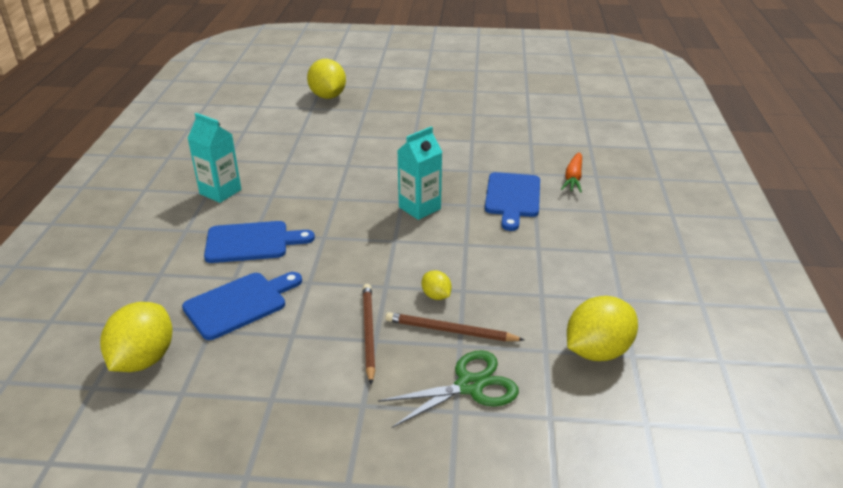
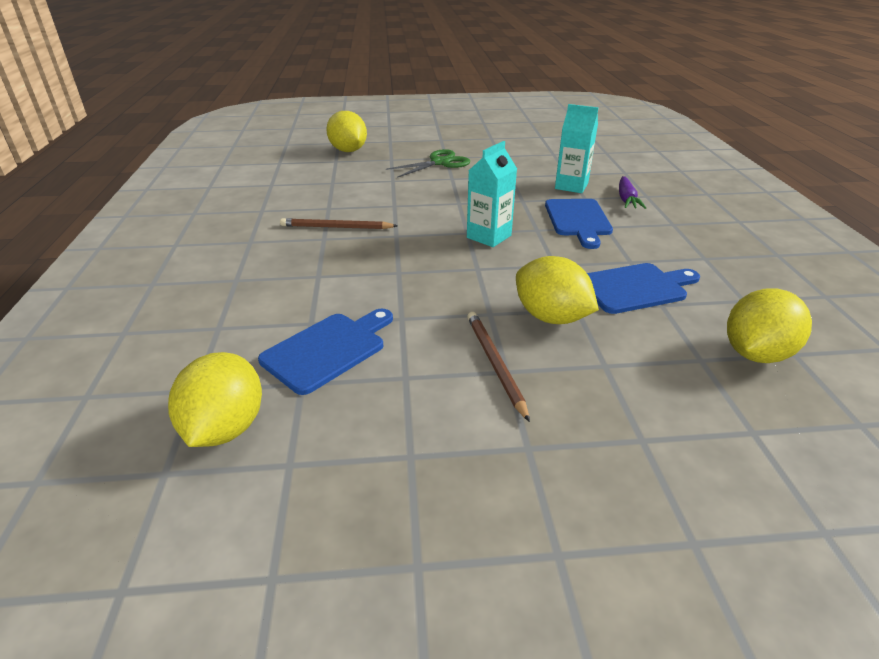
camera: 10 degrees left, 0 degrees up
(220, 192) = (264, 240): turquoise carton -> turquoise carton (571, 186)
(252, 242) = (318, 284): blue cutting board -> blue cutting board (635, 288)
(436, 296) = (551, 317): yellow lemon -> yellow lemon, size x2.03
(450, 331) = (586, 351): brown pencil -> brown pencil (336, 227)
(470, 386) = (642, 409): green scissors -> green scissors (440, 163)
(573, 178) = (626, 199): orange carrot -> purple carrot

